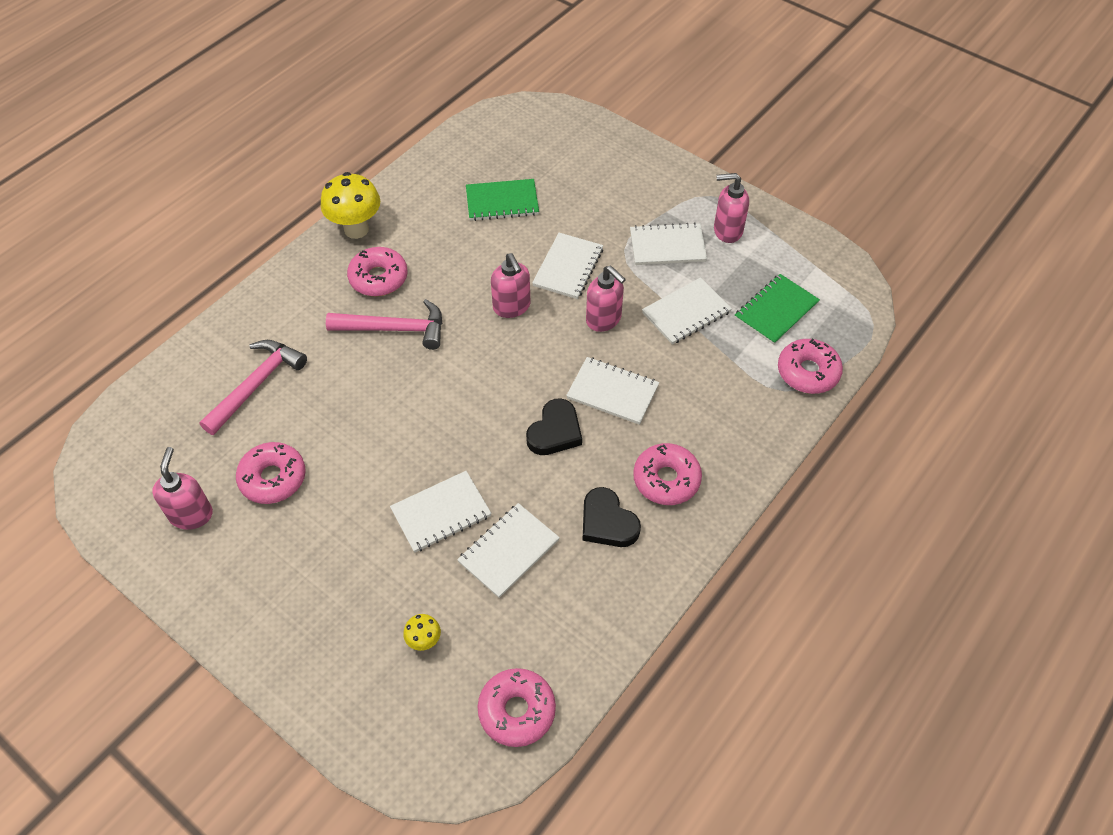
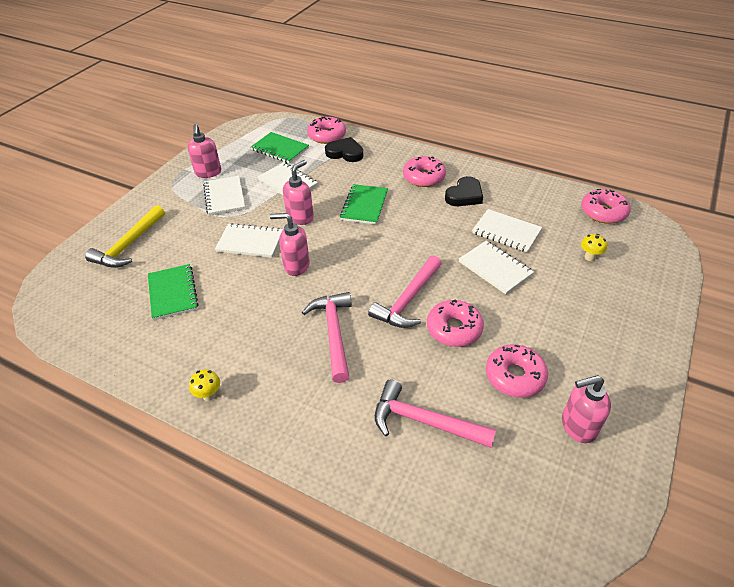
camera: 100 degrees left, 10 degrees down
(356, 229) = (209, 395): yellow mushroom -> yellow mushroom, size x0.49
(378, 278) = (274, 360): pink donut -> pink donut (454, 329)
(419, 405) = (408, 300): none -> pink hammer
(512, 307) = (296, 266): pink soap dispenser -> pink soap dispenser turned 135 degrees counterclockwise
(555, 431) = (406, 226): black heart -> black heart (345, 153)
(593, 164) = (129, 245): none -> yellow hammer
(612, 392) = (364, 205): white notebook -> green notebook

